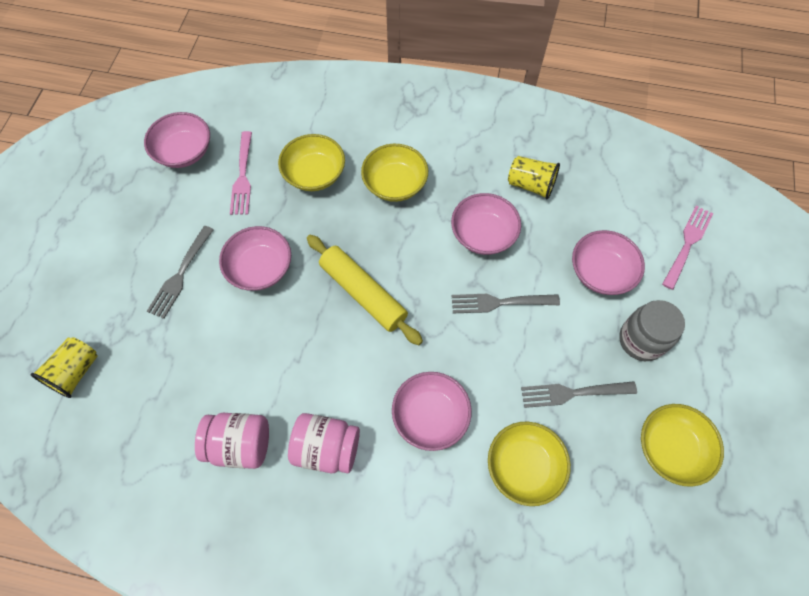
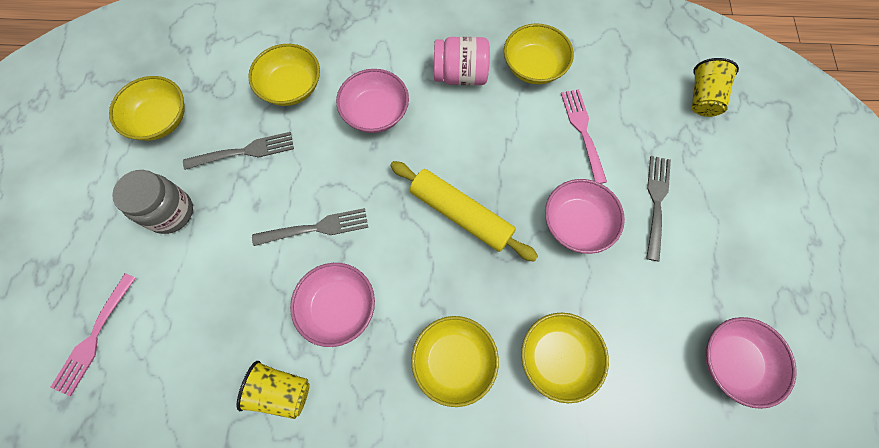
camera: 170 degrees right, 5 degrees up
(240, 444) = (534, 67): pink jar -> yellow bowl
(242, 176) = (645, 338): pink fork -> pink fork (583, 132)
(601, 272) = (203, 282): pink bowl -> none

